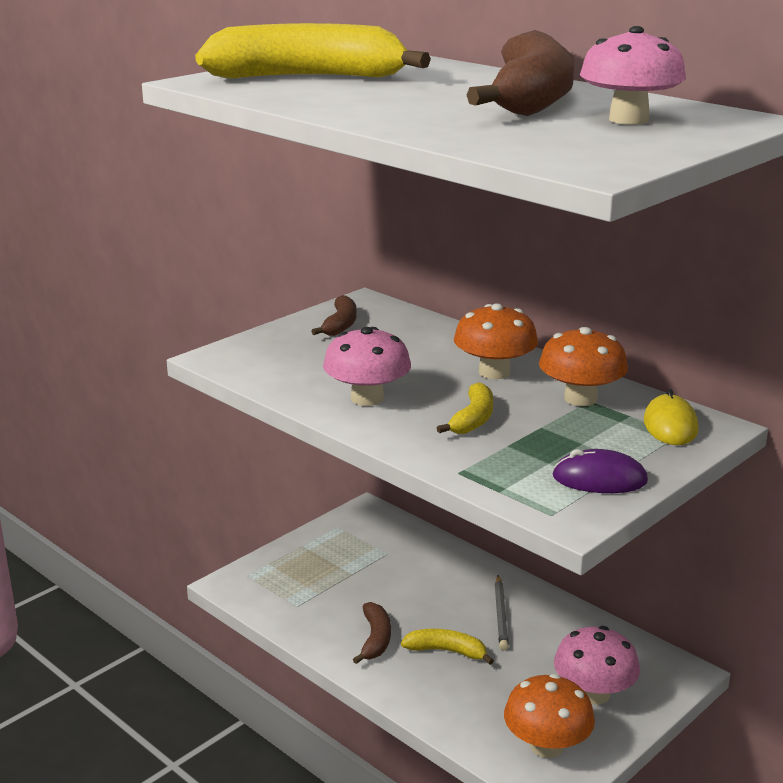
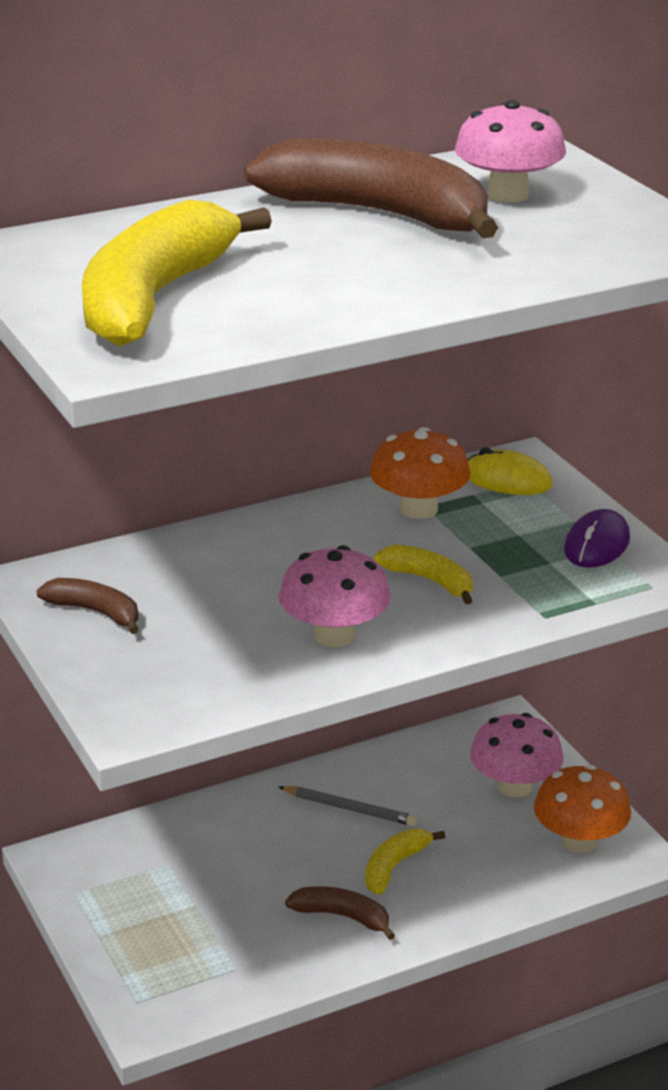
camera: 70 degrees left, 5 degrees up
(494, 372) = (319, 541): orange mushroom -> none

